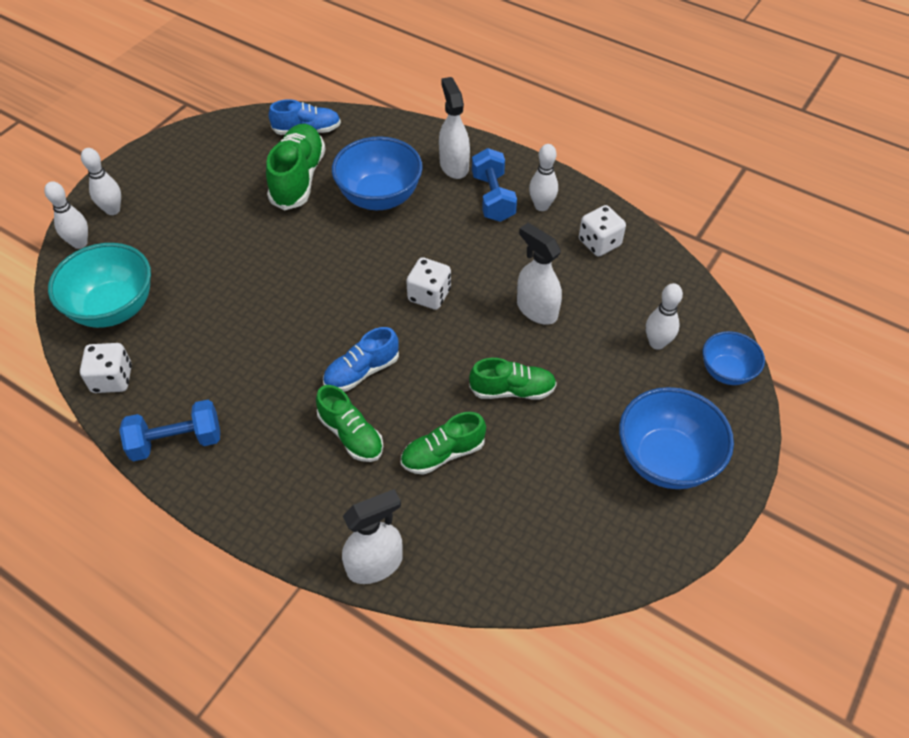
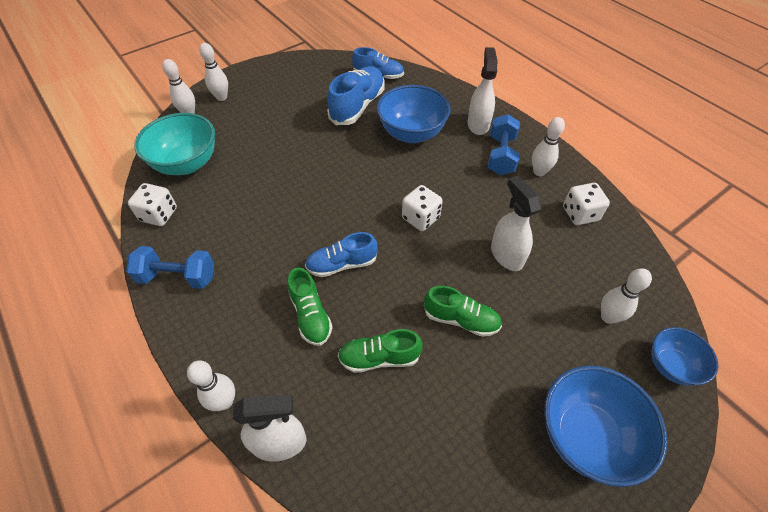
camera: 20 degrees right, 0 degrees up
(298, 178) = (357, 106): green shoe -> blue shoe
(298, 547) = (224, 401): none -> white bowling pin

